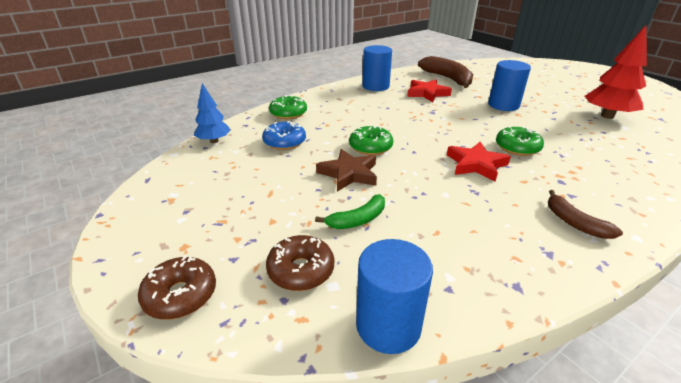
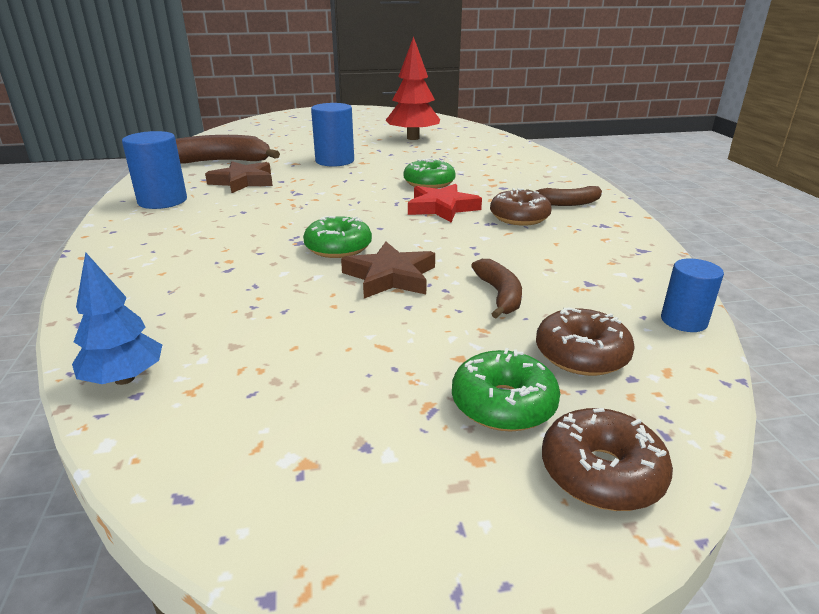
camera: 65 degrees left, 5 degrees down
(284, 142) = (238, 305): blue donut -> none
(288, 113) = (136, 282): green donut -> green donut (503, 404)
(357, 220) = (499, 295): green banana -> brown banana
(388, 325) = (683, 321): blue cylinder -> blue cylinder, size x0.61
(427, 93) = (243, 181): red star -> brown star
(503, 202) = (519, 217): none -> brown donut

